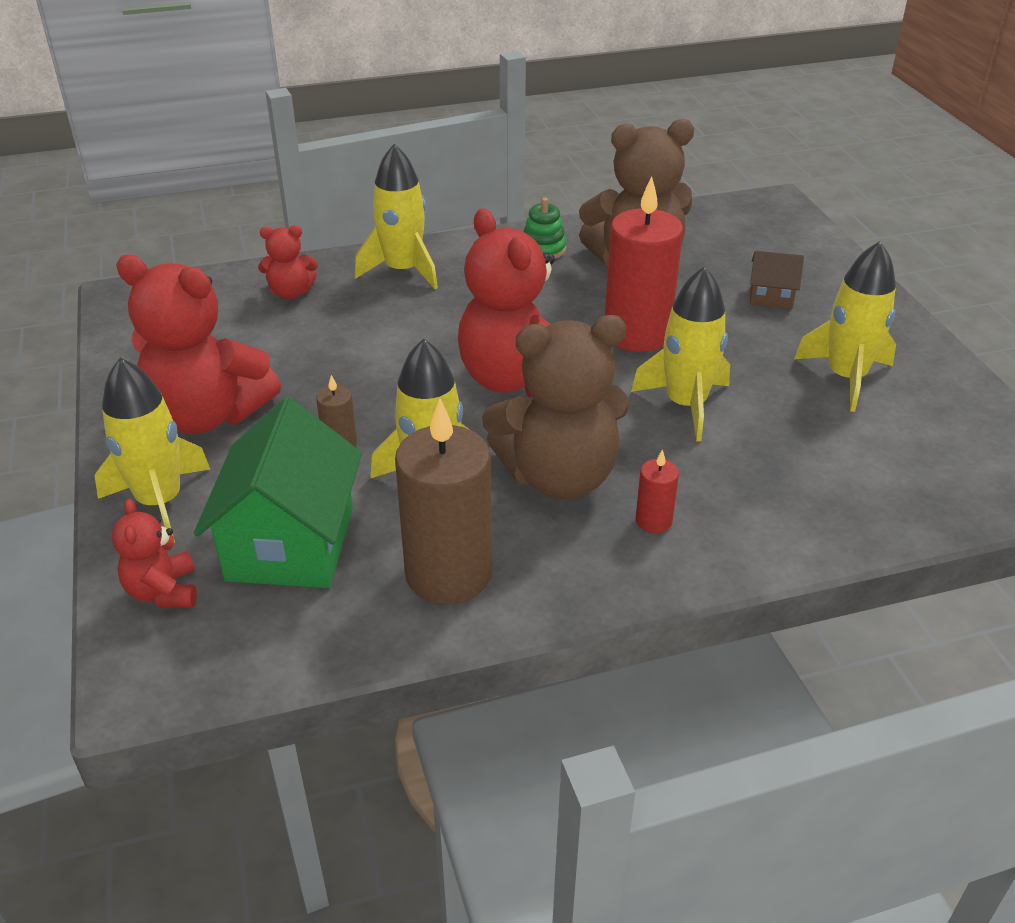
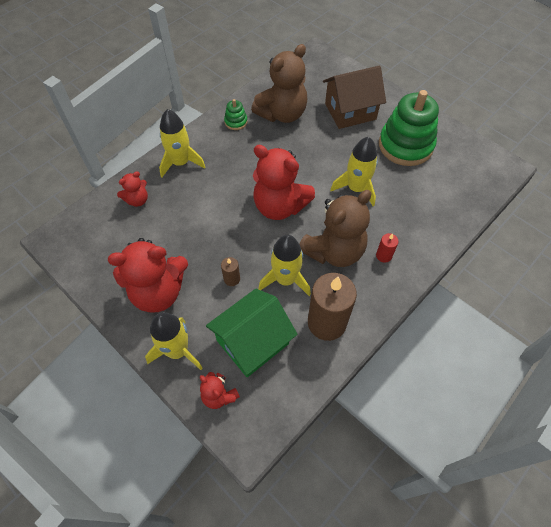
camera: 30 degrees left, 20 degrees up
(290, 544) = (252, 342): green house -> green house turned 75 degrees clockwise
(637, 334) = (311, 157): red candle -> none
(771, 297) = (350, 111): brown house -> brown house, size x2.08
(845, 377) = (405, 145): yellow rocket -> green stacking toy

